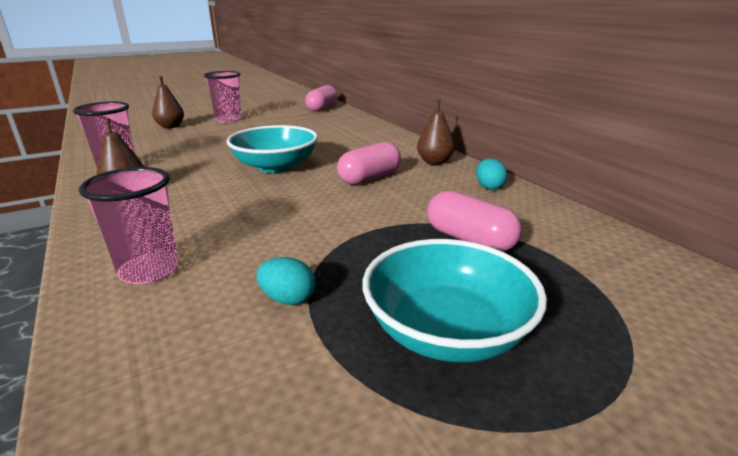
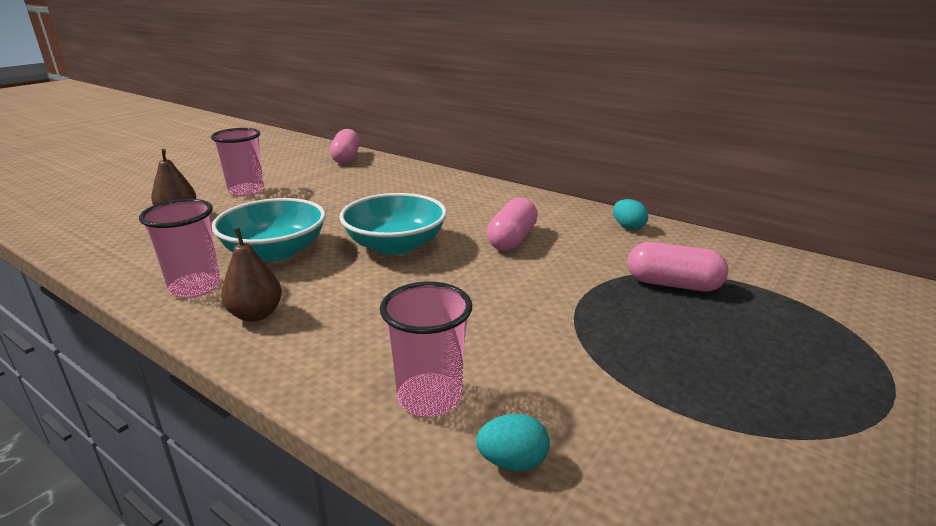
camera: 25 degrees left, 0 degrees up
(288, 299) = (599, 383): turquoise egg -> turquoise egg (512, 462)
(434, 162) = (550, 209): brown pear -> none
(447, 331) = (749, 370): turquoise bowl -> turquoise bowl (275, 252)

